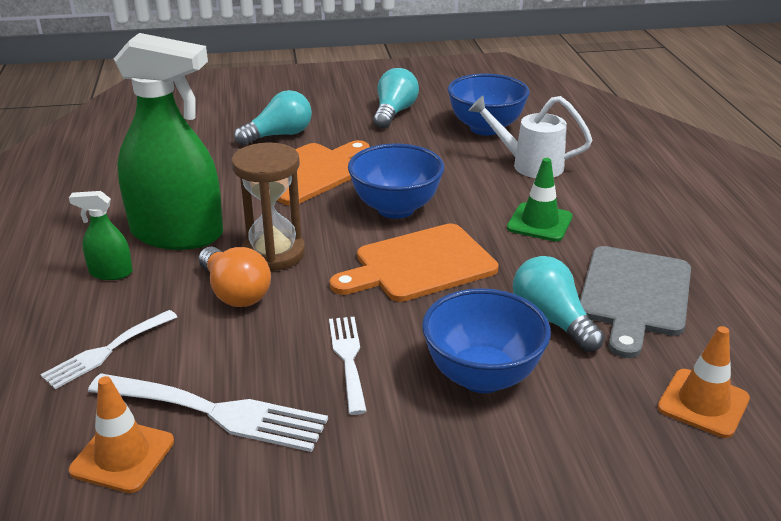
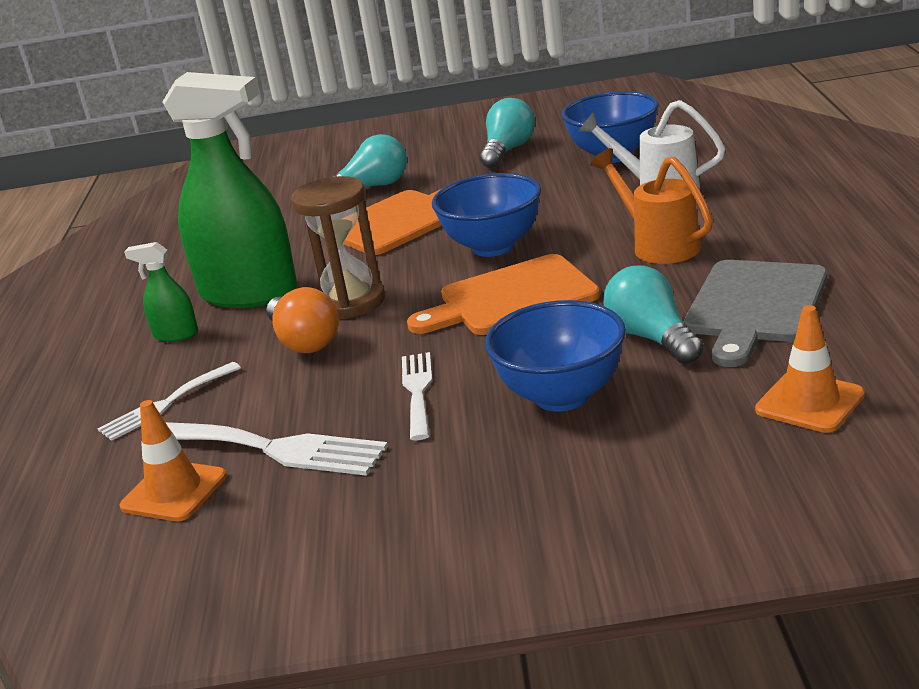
camera: 10 degrees right, 5 degrees down
(539, 222) = (658, 245): green traffic cone -> orange watering can

